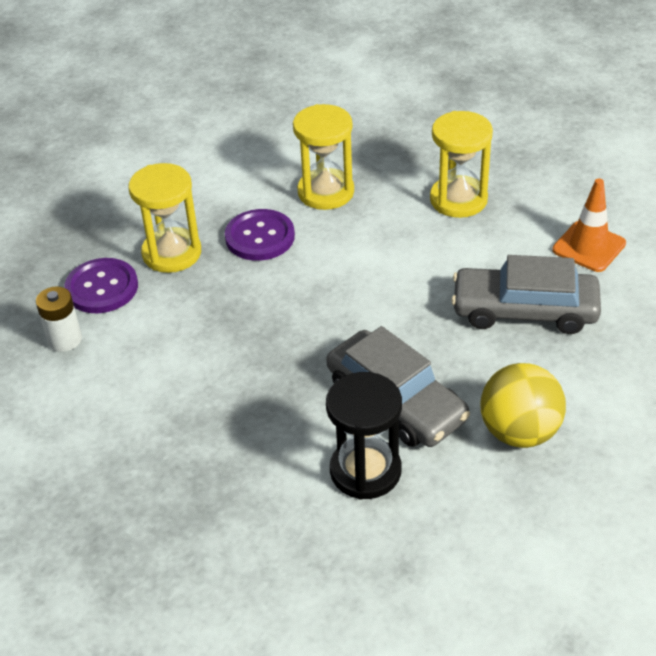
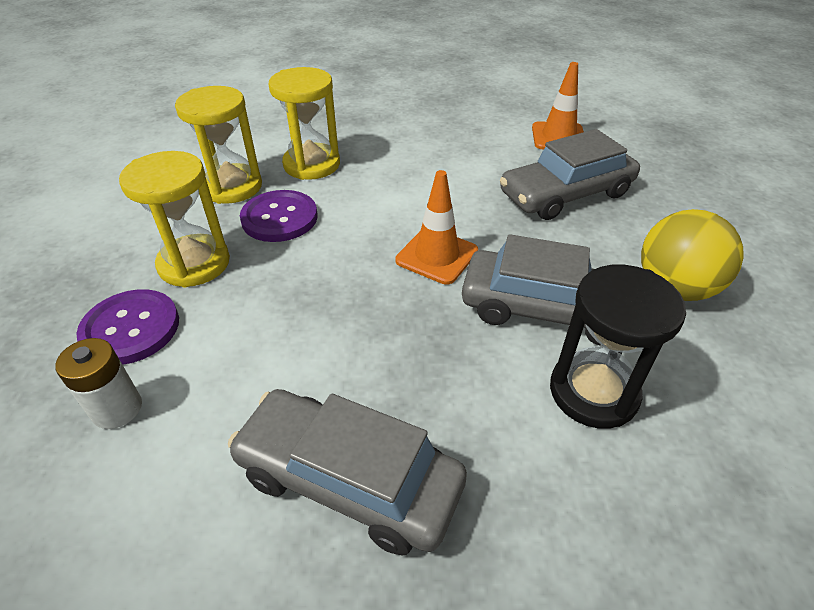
camera: 35 degrees left, 0 degrees up
(164, 444) = (348, 480): none -> grey car
(353, 321) = (437, 256): none -> orange traffic cone
(458, 200) = (429, 137): yellow hourglass -> yellow hourglass (232, 187)

